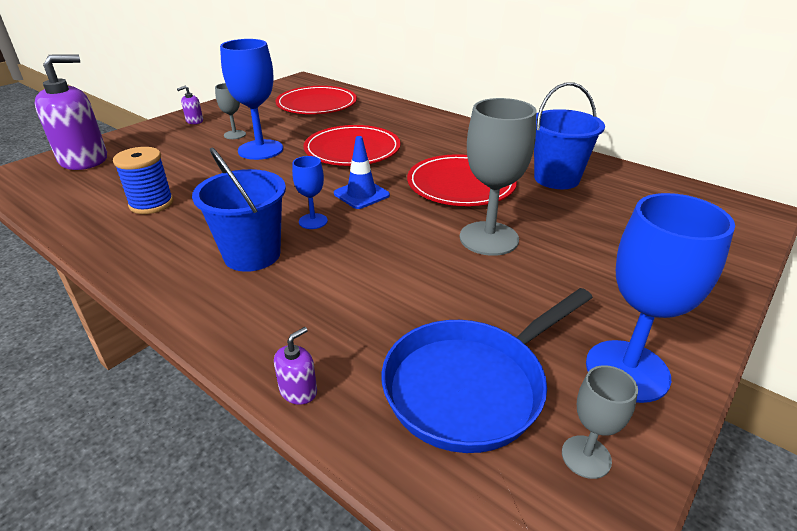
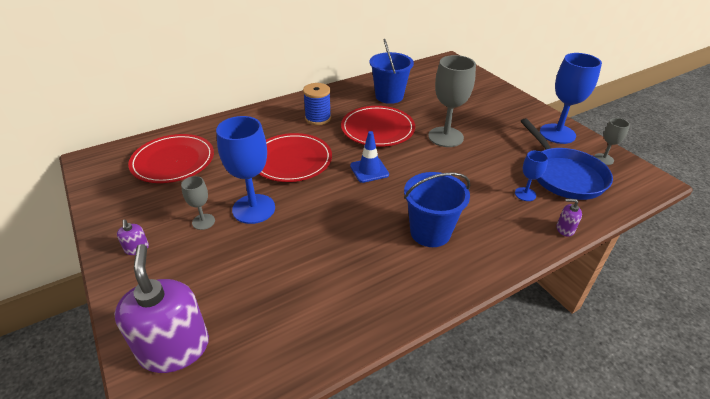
camera: 70 degrees left, 5 degrees up
(151, 204) = (322, 287): blue spool -> blue spool (318, 118)
(298, 391) = (565, 229): purple soap dispenser -> purple soap dispenser turned 45 degrees counterclockwise
(313, 221) = (396, 198): blue goblet -> blue goblet (525, 194)

